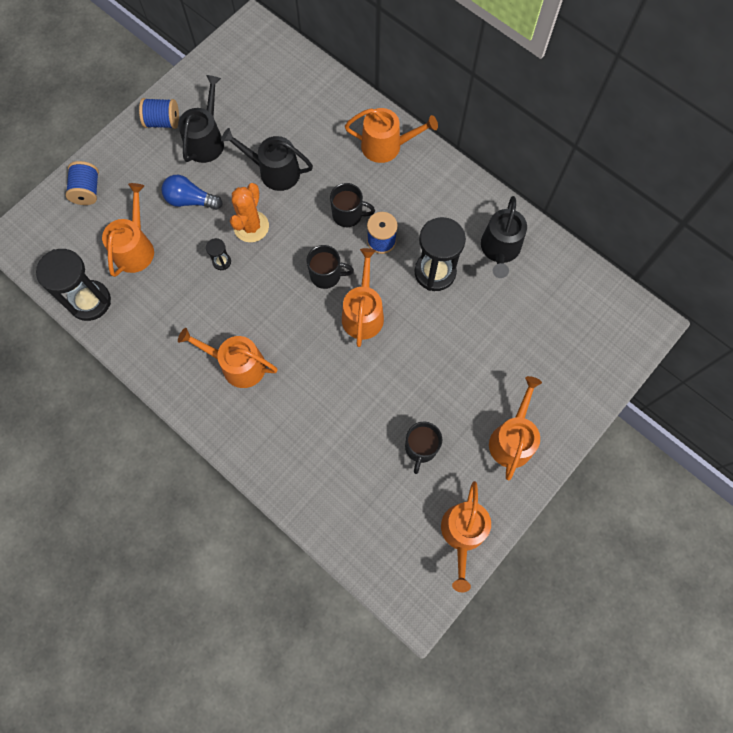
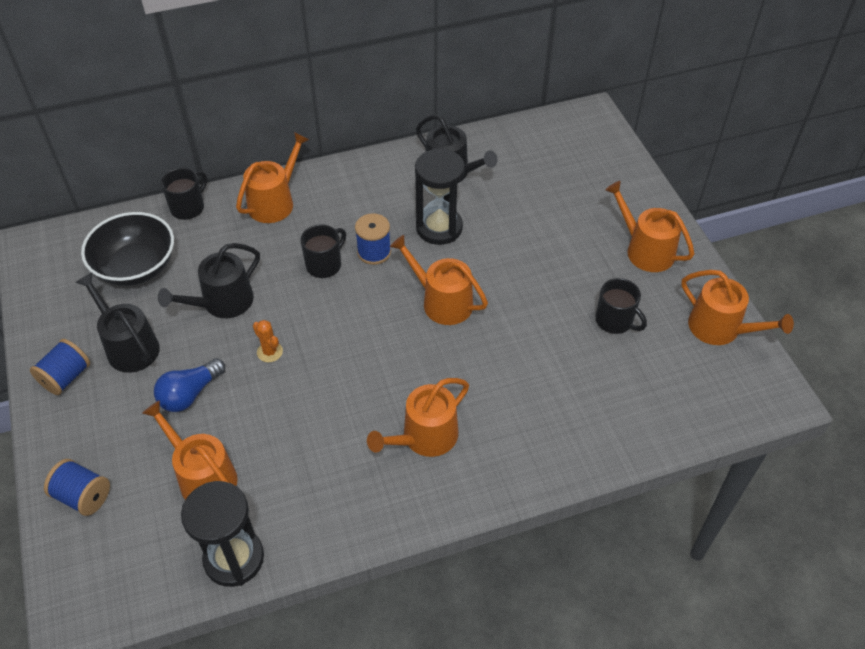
camera: 60 degrees left, 20 degrees down
(222, 262) = (290, 398): black hourglass -> none
(251, 226) = (269, 352): orange cactus -> orange cactus, size x0.57
(272, 99) = (136, 267): none -> black bowl
(326, 275) = (377, 312): black mug -> black mug (188, 207)

